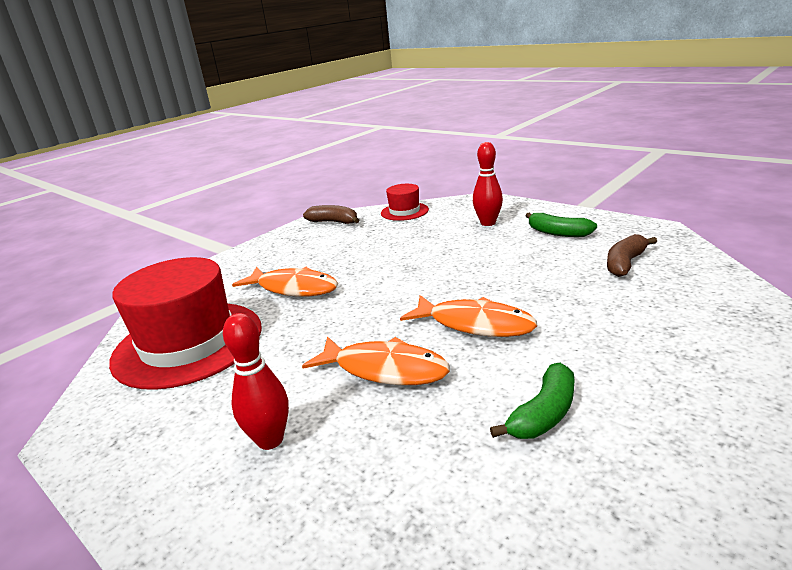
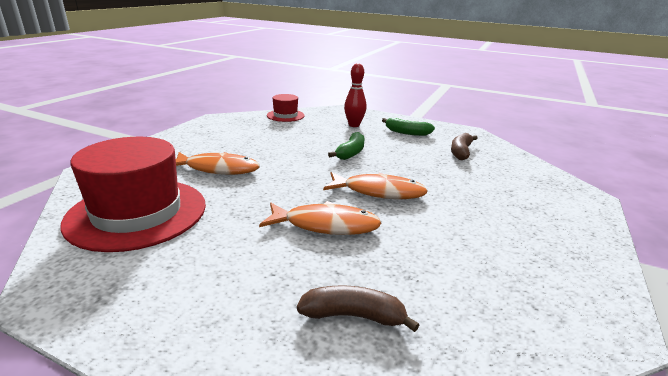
camera: 20 degrees left, 0 degrees up
(270, 440) = (254, 283): red bowling pin -> none
(334, 222) = (229, 121): brown banana -> brown banana (354, 316)
(543, 414) = (457, 248): green banana -> green banana (351, 153)

